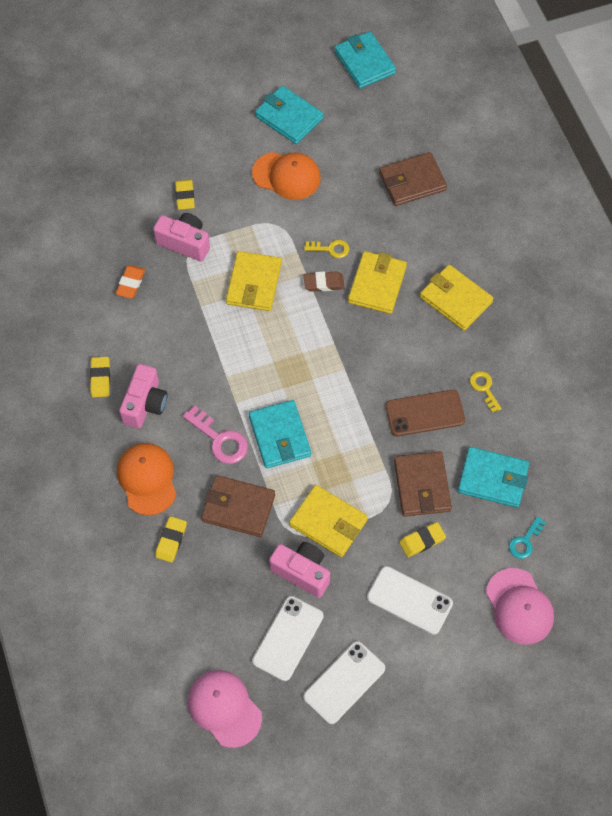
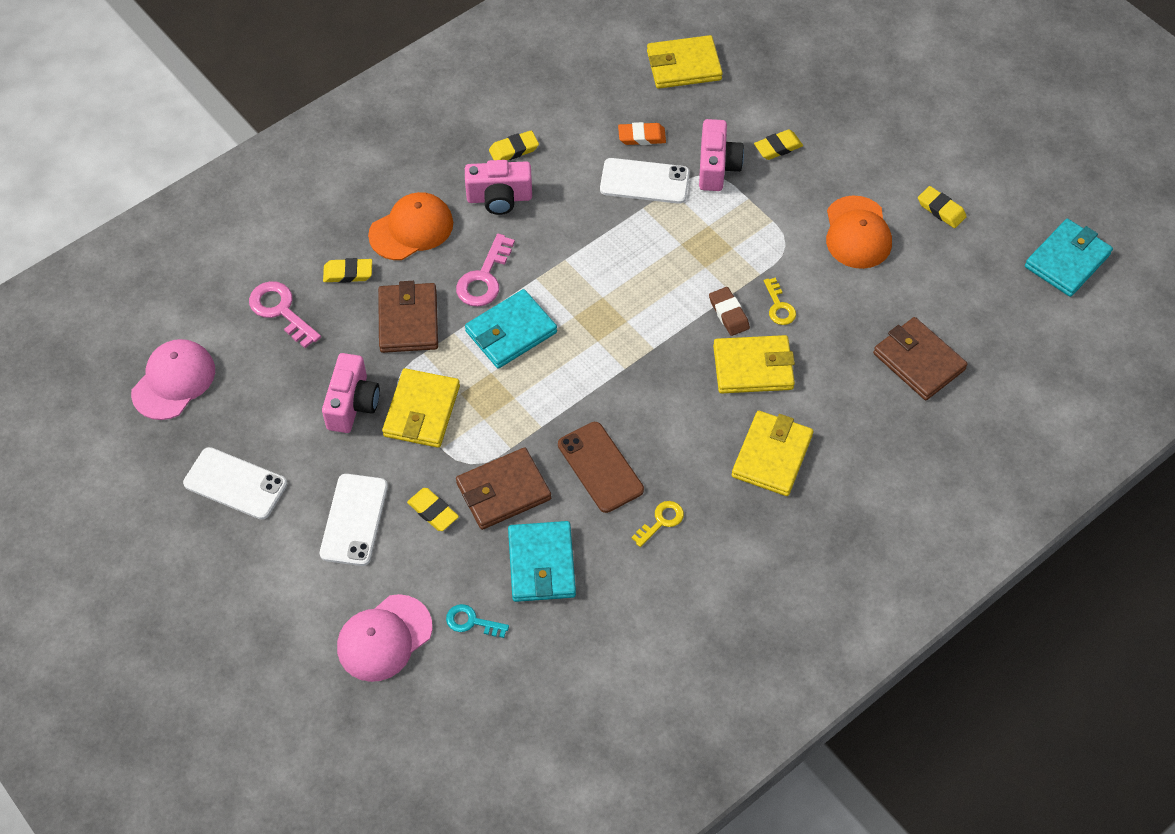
camera: 70 degrees right, 5 degrees down
(187, 604) = (280, 310): none -> pink key
(253, 283) = (695, 247): yellow wallet -> yellow wallet (683, 65)
(288, 638) = (270, 415): white phone -> white phone (644, 181)
(289, 117) = (941, 209): turquoise wallet -> yellow eraser

